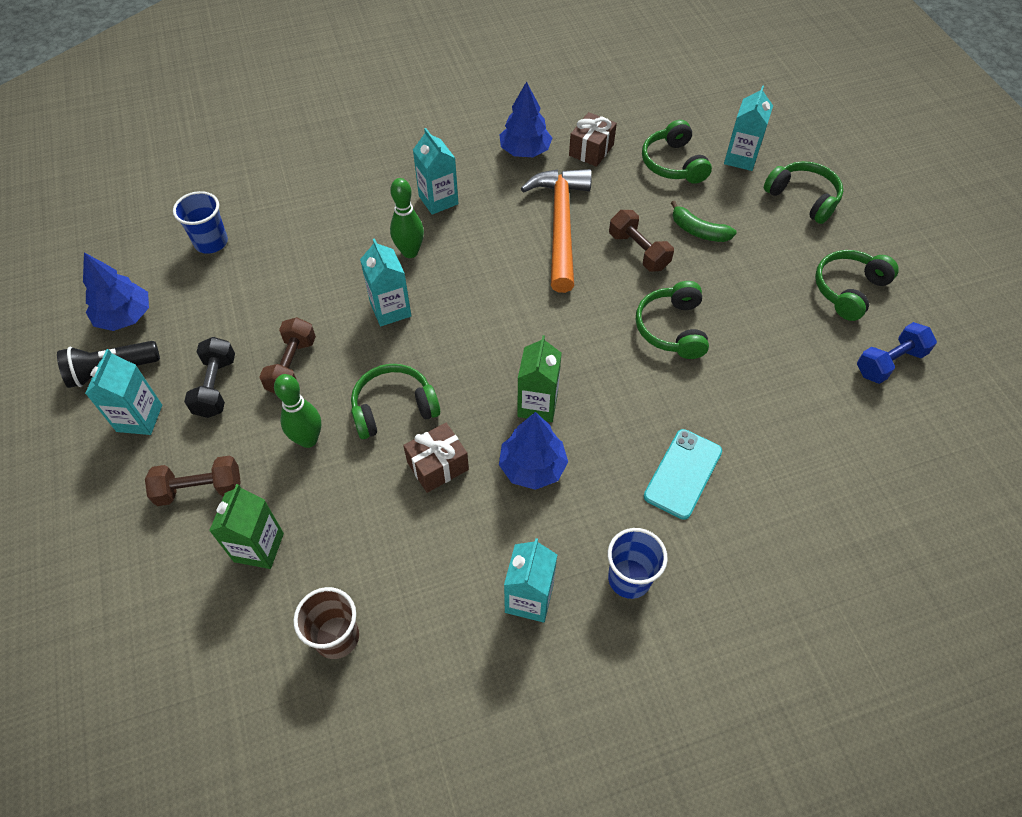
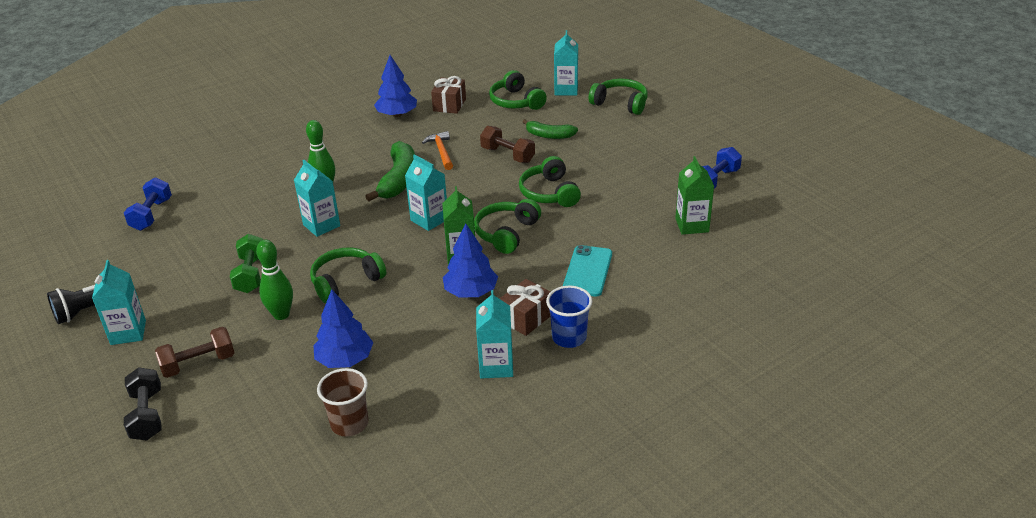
camera: 15 degrees left, 20 degrees down
(125, 316) = (91, 274): blue tree -> blue tree (345, 359)
(211, 242) = (151, 215): blue cup -> blue dumbbell
(215, 387) = (189, 300): black dumbbell -> black dumbbell (147, 415)
(259, 547) = (263, 387): green carton -> green carton (692, 225)
(292, 366) = (251, 274): brown dumbbell -> green dumbbell
(437, 466) = (395, 307): brown gift -> brown gift (526, 318)
(438, 200) = (337, 155): turquoise carton -> turquoise carton (429, 220)
(498, 259) = (399, 180): none -> green banana
(561, 225) = (441, 151): orange hammer -> orange hammer, size x0.50
(849, 290) = (672, 147): green headphones -> green headphones (506, 233)

